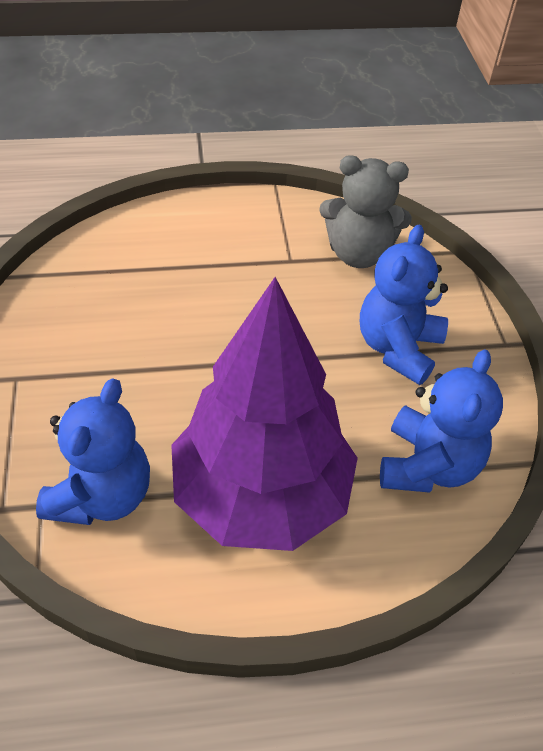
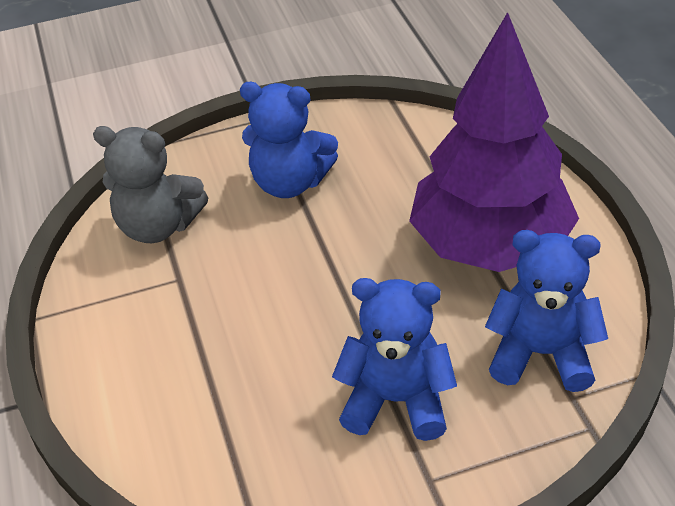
camera: 95 degrees left, 5 degrees down
(358, 254) = (158, 226): grey teddy bear -> grey teddy bear turned 105 degrees clockwise
(428, 465) = (417, 152): blue teddy bear -> blue teddy bear (396, 400)

